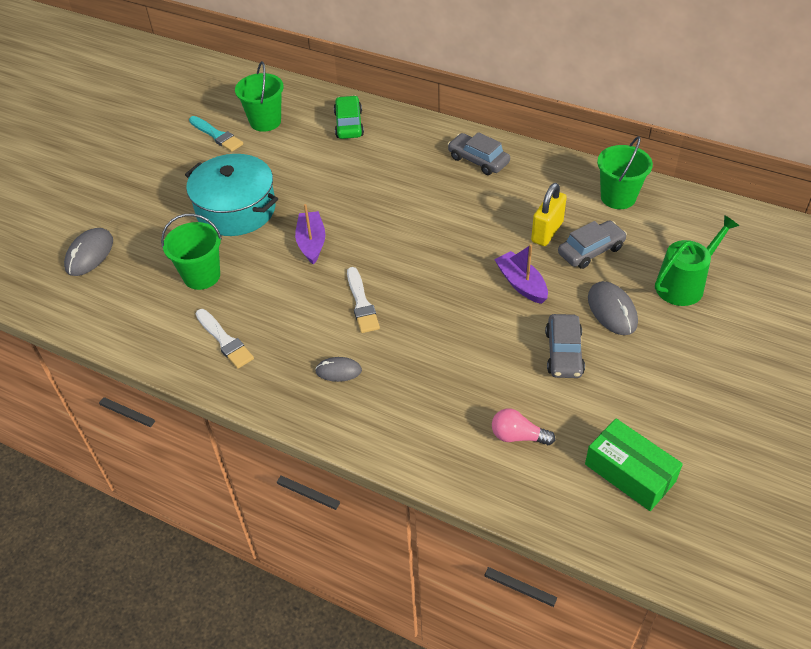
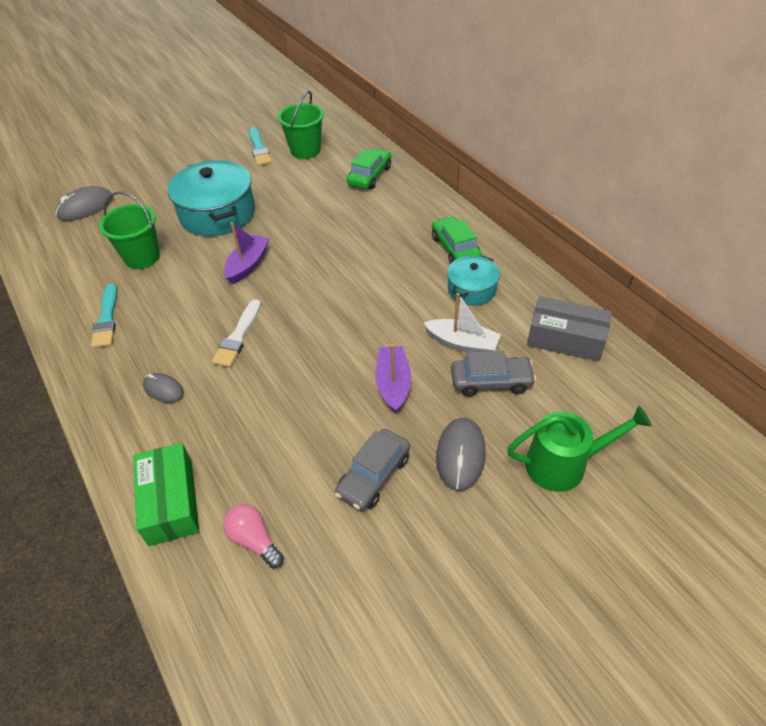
camera: 30 degrees right, 0 degrees up
(224, 340) = (106, 319): white brush -> turquoise brush
(478, 160) = (455, 248): grey car -> green car
(519, 188) = (471, 289): none -> turquoise pot
(547, 232) = (462, 343): yellow padlock -> white boat
(618, 197) = (565, 339): green bucket -> grey box
(630, 473) = (327, 649): green box -> green box (171, 502)

